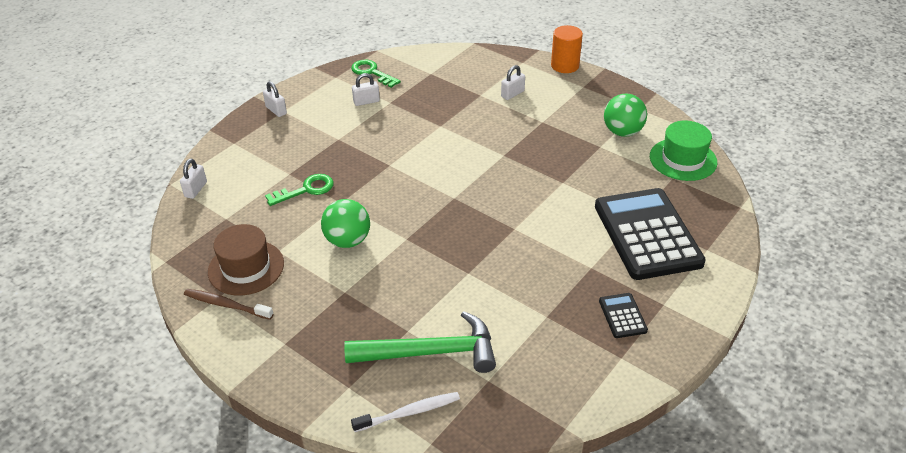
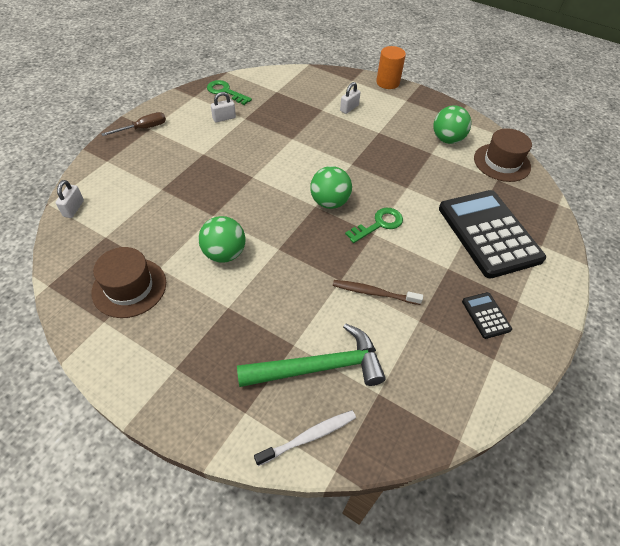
camera: 10 degrees left, 10 degrees up
(226, 305) = (113, 329): brown toothbrush -> brown toothbrush (374, 293)
(276, 110) = (143, 128): white padlock -> brown screwdriver
(306, 190) = (179, 204): green key -> green key (379, 224)
(470, 194) = (329, 202): none -> green ball
(683, 159) = (501, 162): green hat -> brown hat

